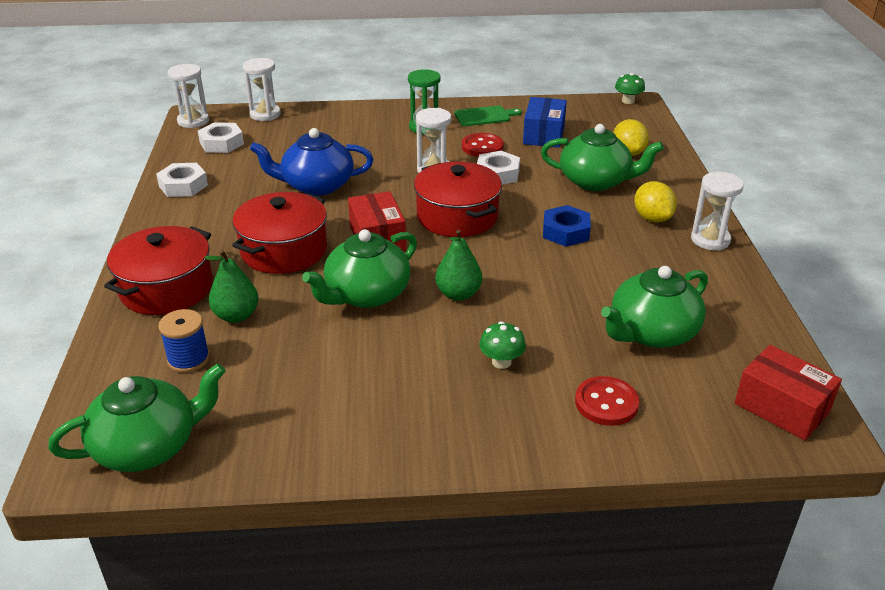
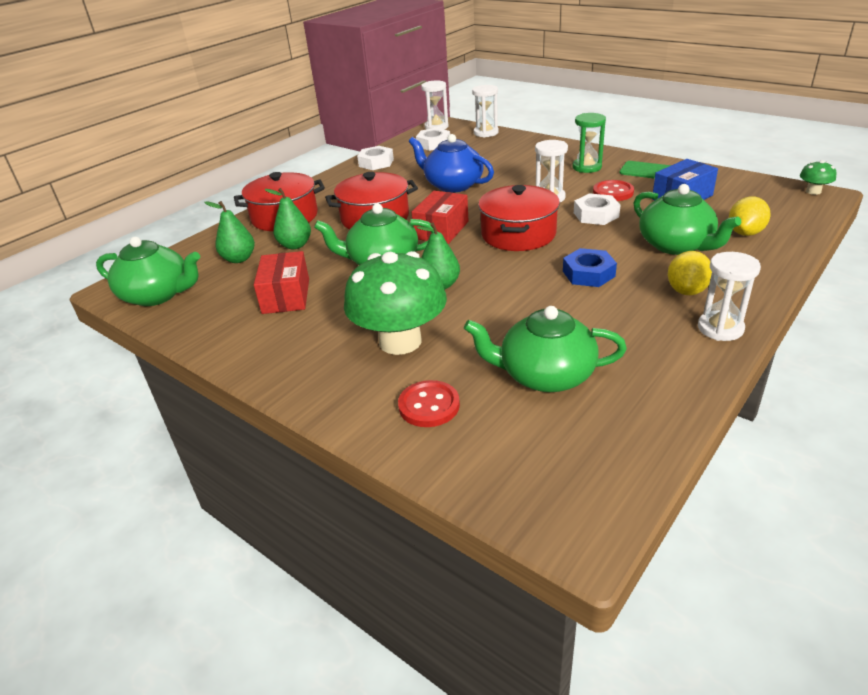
camera: 45 degrees right, 0 degrees up
(188, 359) = (239, 259): blue spool -> green pear
(501, 362) = (400, 341): green mushroom -> green mushroom, size x2.37
(781, 407) = (571, 491): red box -> red box (286, 296)

